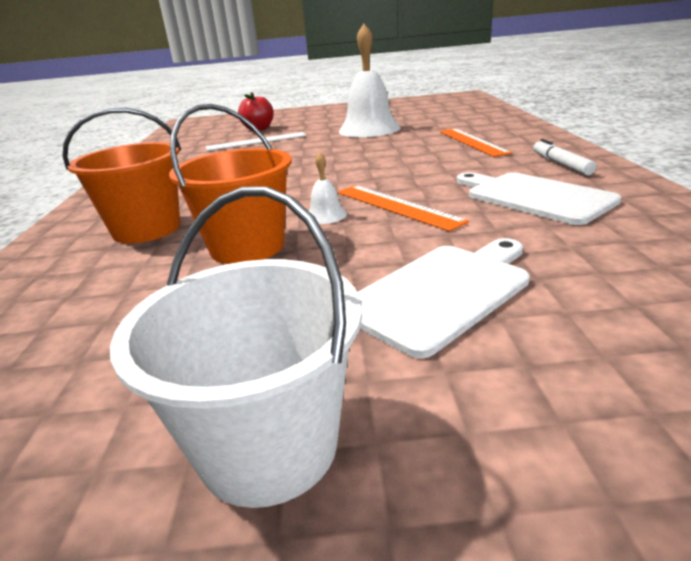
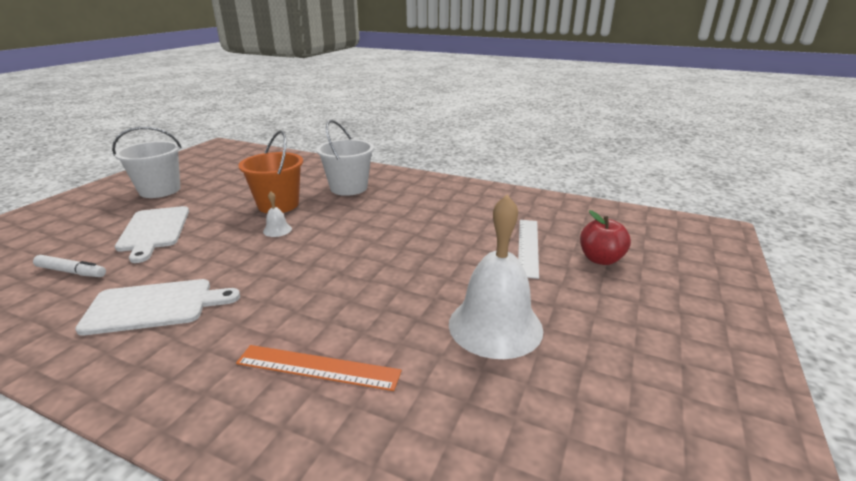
camera: 115 degrees right, 0 degrees up
(147, 229) = (348, 188): orange bucket -> white bucket
(396, 206) = (246, 253): orange ruler -> none
(560, 164) = (161, 369): white marker -> white marker (72, 272)

